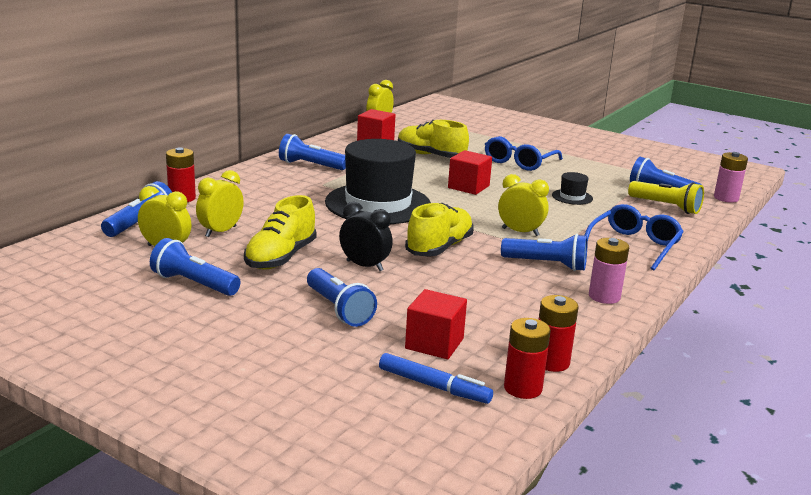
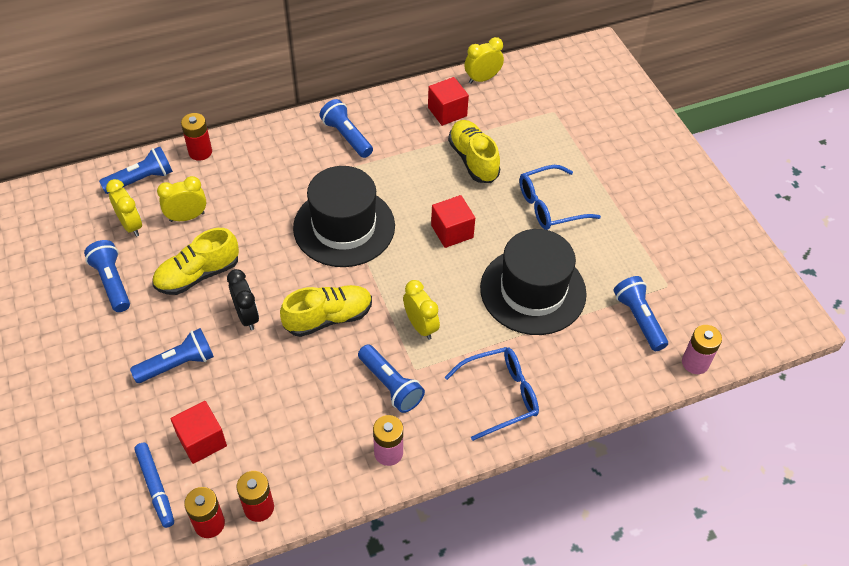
camera: 35 degrees right, 30 degrees up
(339, 309) = (178, 364): blue flashlight -> blue flashlight turned 120 degrees counterclockwise
(572, 197) = (533, 291): black hat -> black hat, size x2.48
(666, 207) = (609, 349): yellow flashlight -> none

